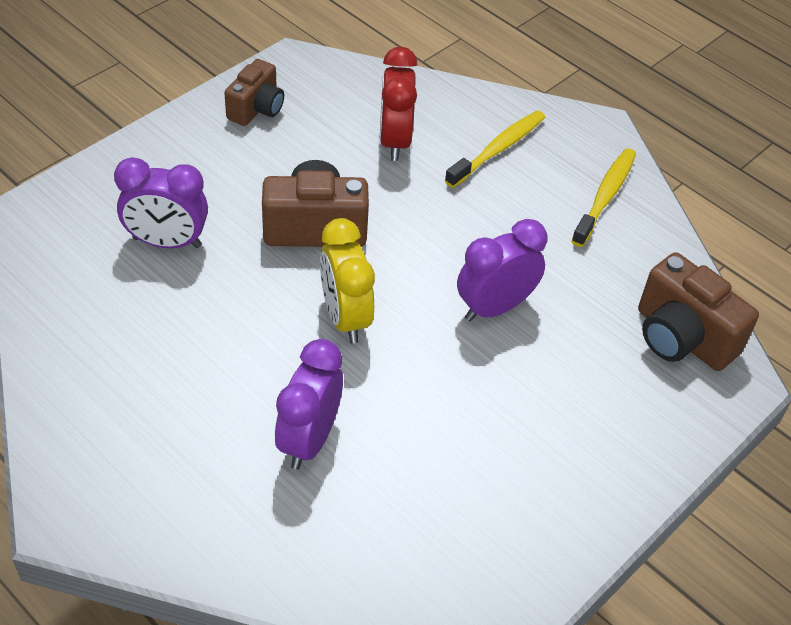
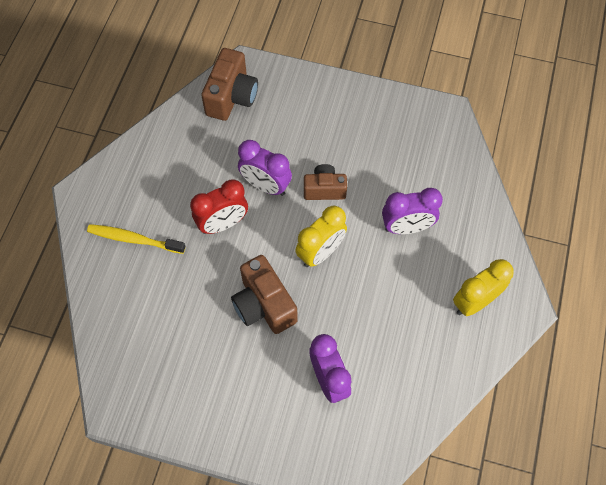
camera: 115 degrees left, 15 degrees up
(128, 456) = (474, 302): none -> yellow clock
(256, 109) = (178, 403): brown camera -> brown camera (324, 189)
(394, 141) = (161, 301): red clock -> red clock (223, 224)
(605, 196) = (144, 167): yellow toothbrush -> none

